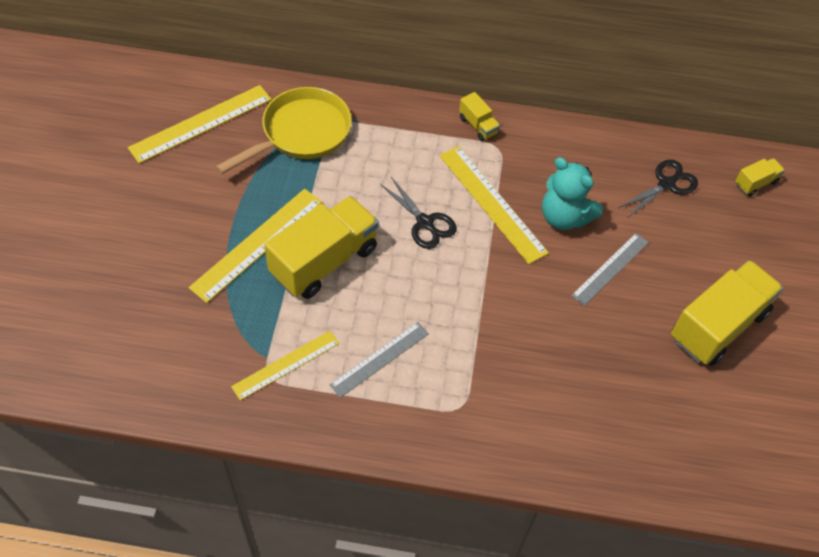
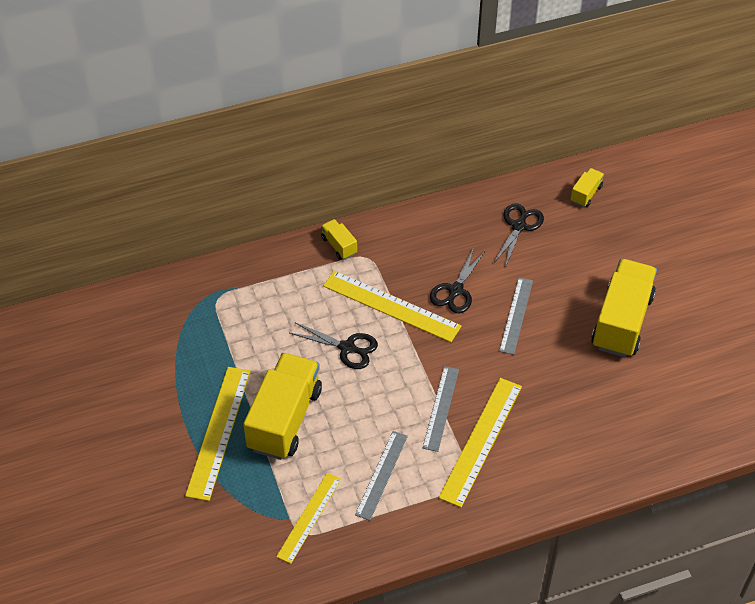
camera: 25 degrees left, 5 degrees down
(201, 123) = (97, 352): yellow ruler -> yellow ruler (481, 441)
(301, 133) = (192, 320): yellow pan -> none
(478, 126) = (339, 246): yellow truck -> yellow truck turned 150 degrees counterclockwise
(478, 323) = (441, 408): none -> grey ruler
(564, 217) = (455, 290): turquoise teddy bear -> black scissors

